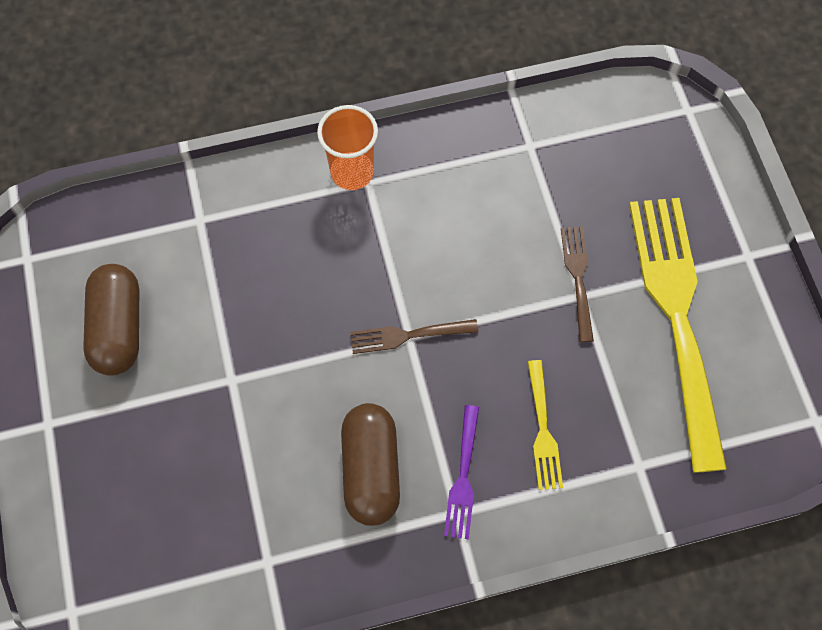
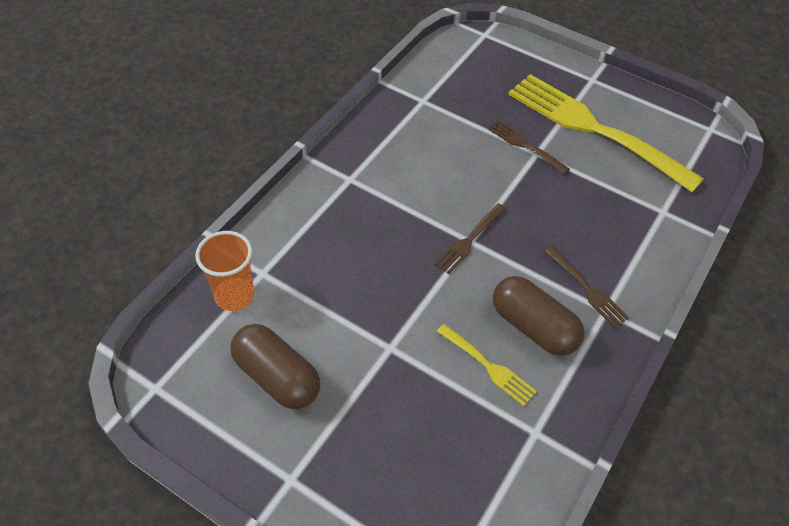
camera: 45 degrees left, 15 degrees down
(352, 172) = (335, 180): orange cup -> orange cup (234, 296)
(463, 476) = (586, 288): purple fork -> brown fork
(542, 429) = (597, 231): yellow fork -> yellow fork (487, 366)

